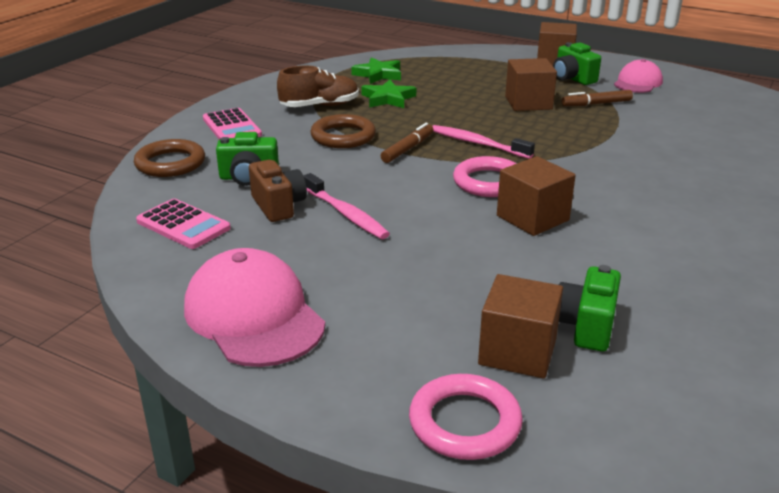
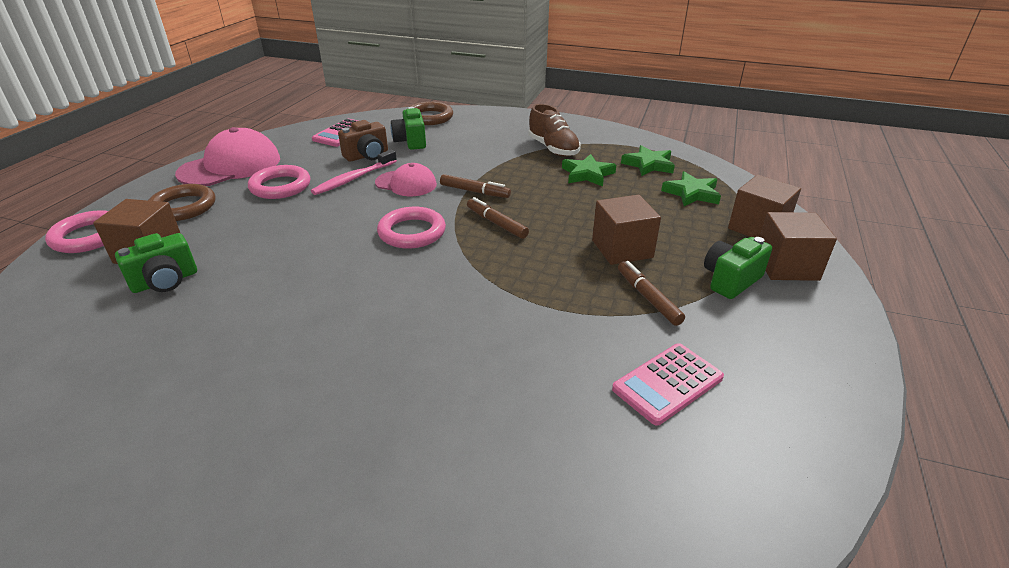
camera: 80 degrees right, 5 degrees up
(232, 127) = (496, 125): pink calculator -> pink calculator (667, 383)
(343, 136) = (492, 164): brown ring -> brown ring (183, 207)
(348, 265) = (280, 186): none -> pink ring
(440, 69) = (691, 193): none -> green star
(478, 143) = (496, 223): pink toothbrush -> brown marker
(532, 218) = (342, 255): brown cube -> brown cube (758, 228)
(586, 326) = (165, 281): green camera -> green camera turned 135 degrees clockwise
(637, 82) = (760, 338): pink cap -> pink cap (406, 184)

